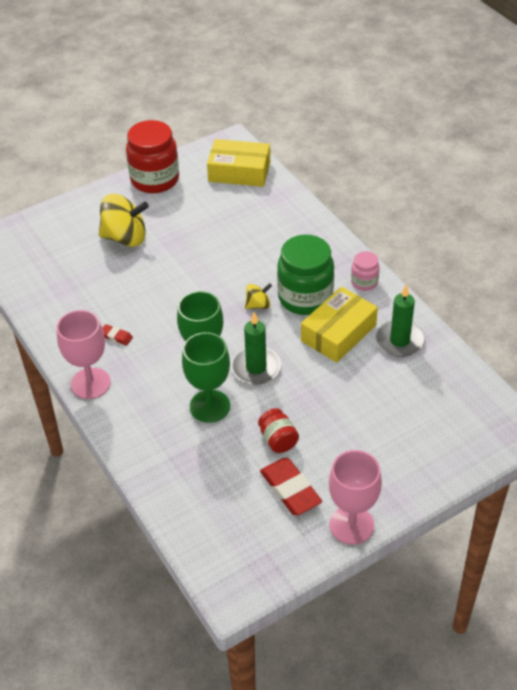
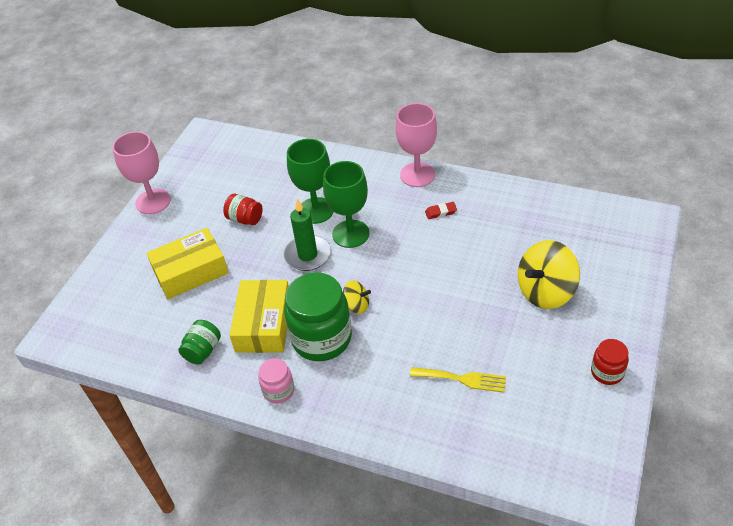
camera: 145 degrees right, 0 degrees up
(155, 180) = (607, 372): red jar -> red jar, size x0.50
(239, 171) = (537, 447): yellow box -> yellow box (190, 271)
(240, 222) = (462, 379): none -> yellow fork
(258, 305) = (357, 305): yellow spinning top -> yellow spinning top turned 105 degrees counterclockwise
(290, 489) = (210, 197): red eraser -> none
(399, 341) = (203, 350): green candle -> green jar

